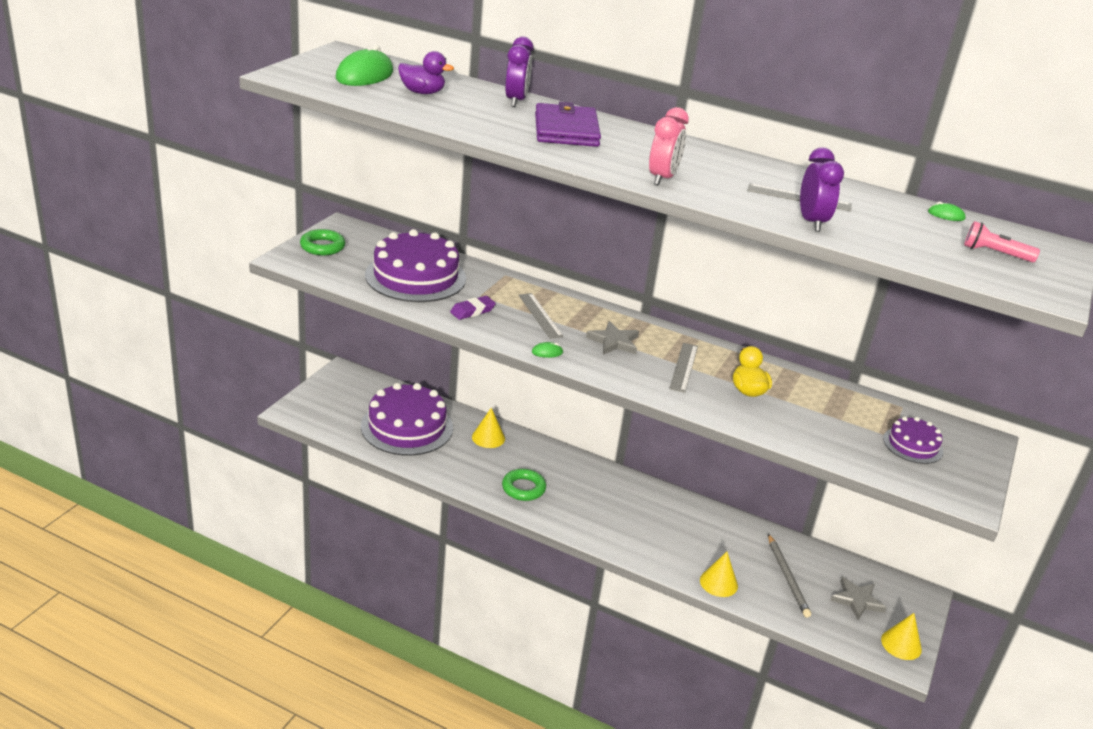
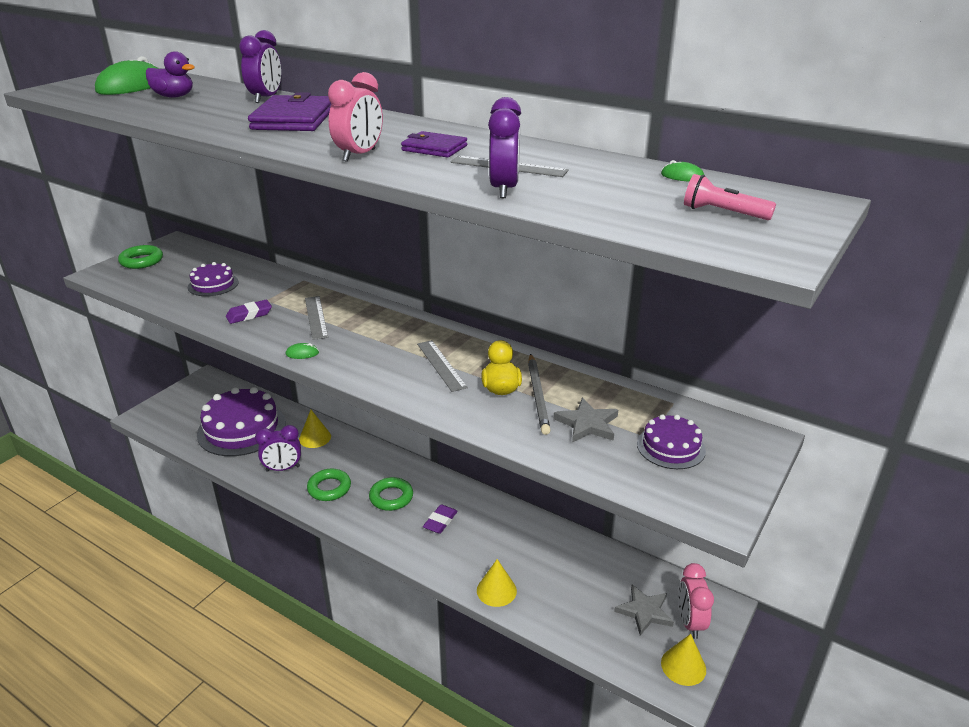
camera: 10 degrees right, 0 degrees up
(415, 276) = (213, 284): purple cake -> purple cake, size x0.50
(468, 468) = (283, 468): none -> purple clock
(589, 498) = (391, 497): none -> green ring
(614, 341) = (379, 341): grey star -> grey star (587, 424)
(645, 521) = (440, 521): none -> purple eraser
(684, 367) = (441, 365): grey ruler -> grey ruler turned 45 degrees counterclockwise
(721, 173) = (434, 148): none -> purple wallet
(787, 577) = (573, 584): grey pencil -> grey pencil (538, 395)
(899, 609) = (690, 622): none -> pink clock

